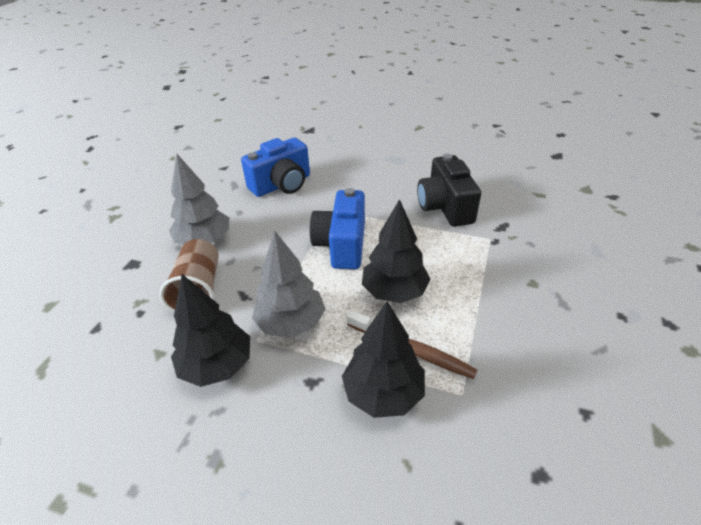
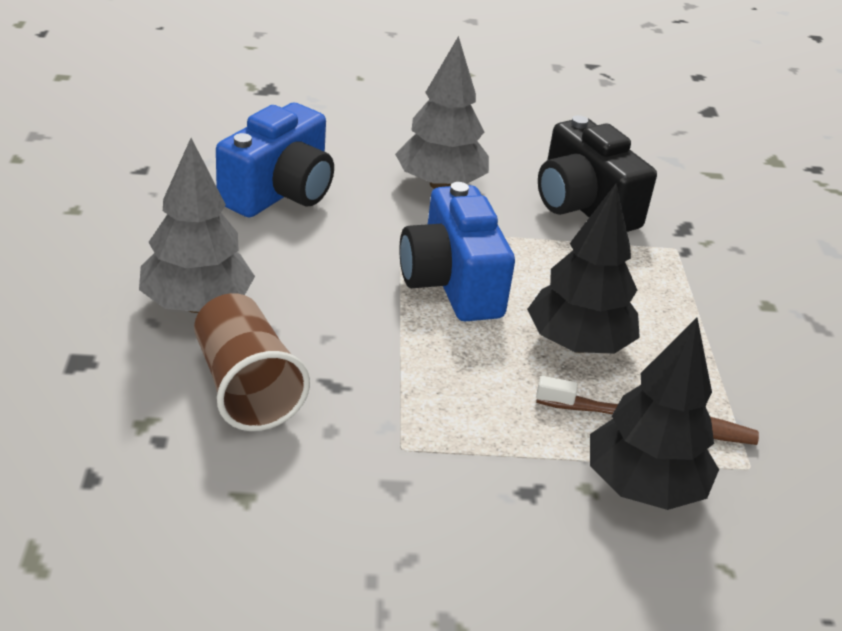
camera: 25 degrees left, 5 degrees down
(217, 366) = (361, 497): black tree -> none
(291, 323) = (443, 414): grey tree -> grey tree (440, 184)

